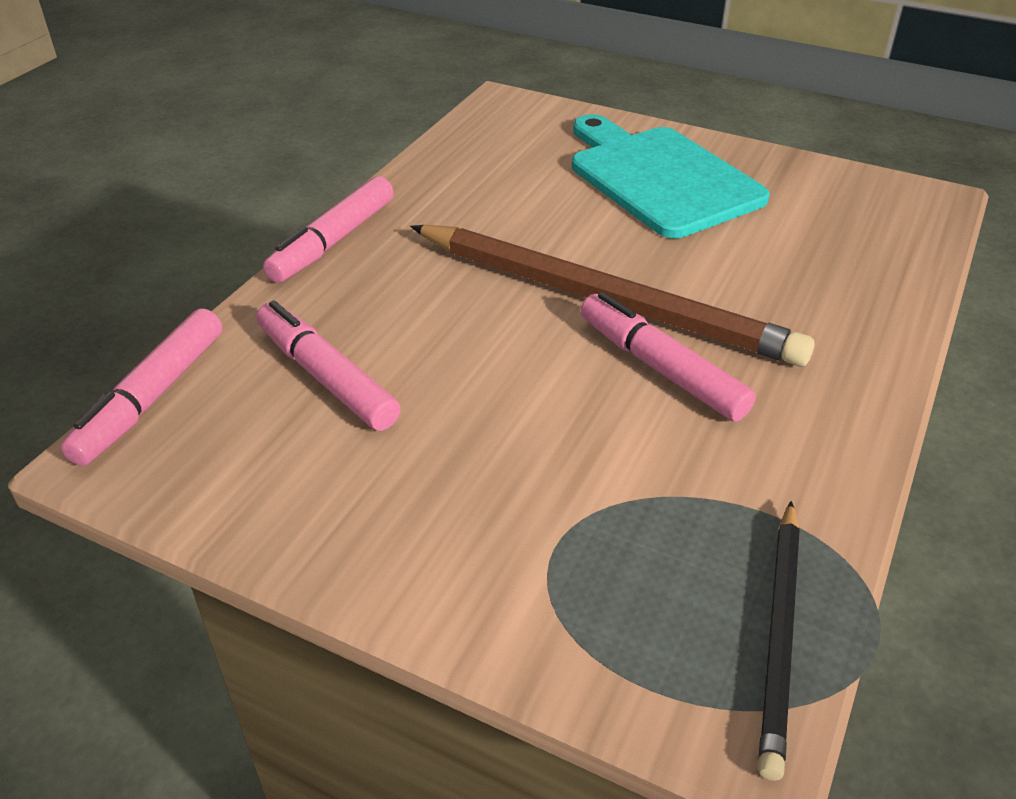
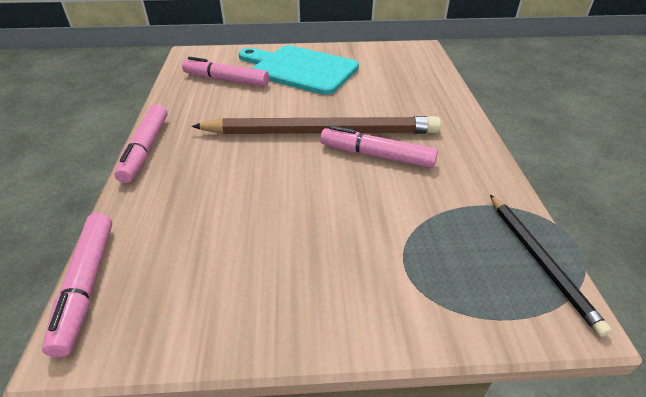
camera: 30 degrees left, 0 degrees up
(326, 377) = (201, 226): pink marker -> pink marker (226, 80)

